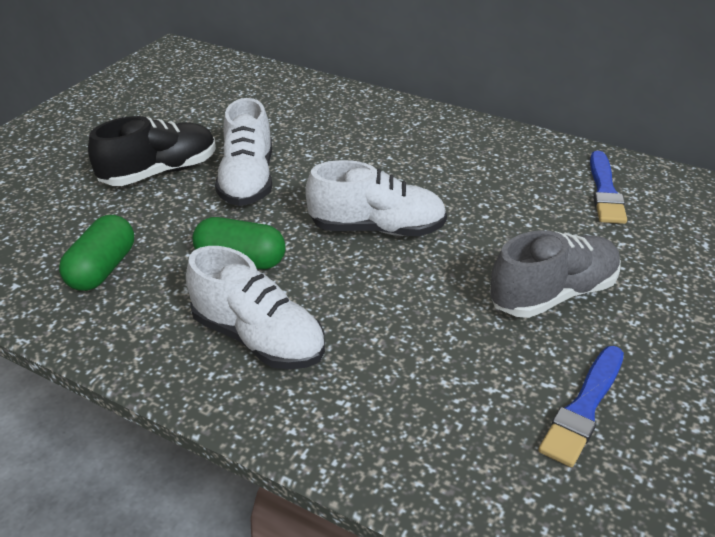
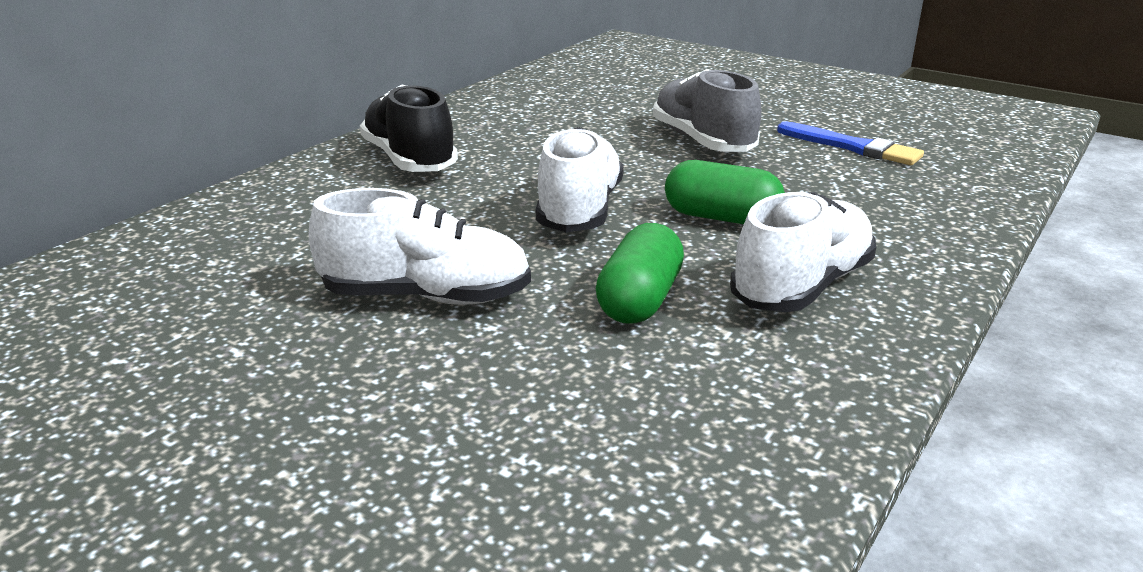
camera: 85 degrees left, 10 degrees down
(102, 269) = (658, 427): green capsule -> green capsule (721, 218)
(160, 172) = (355, 385): black shoe -> black shoe (410, 160)
(605, 191) = (534, 105): blue brush -> none

